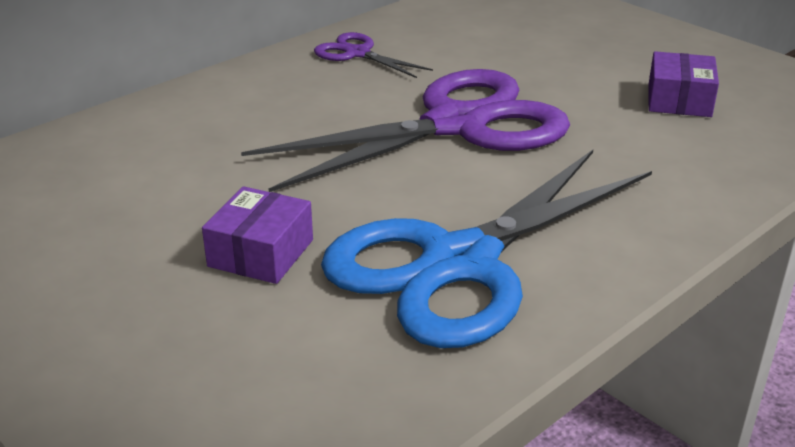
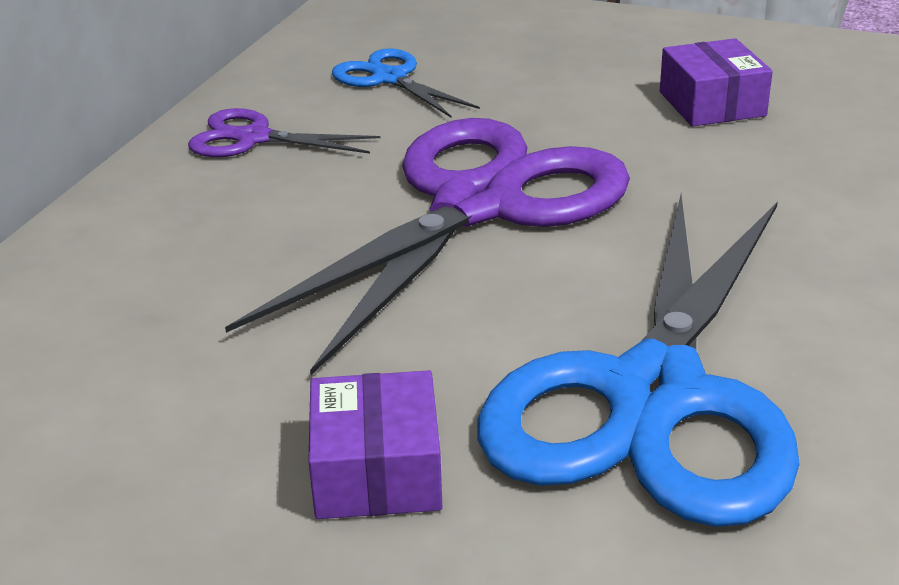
camera: 25 degrees left, 0 degrees up
(473, 36) = (389, 78): none -> blue scissors

